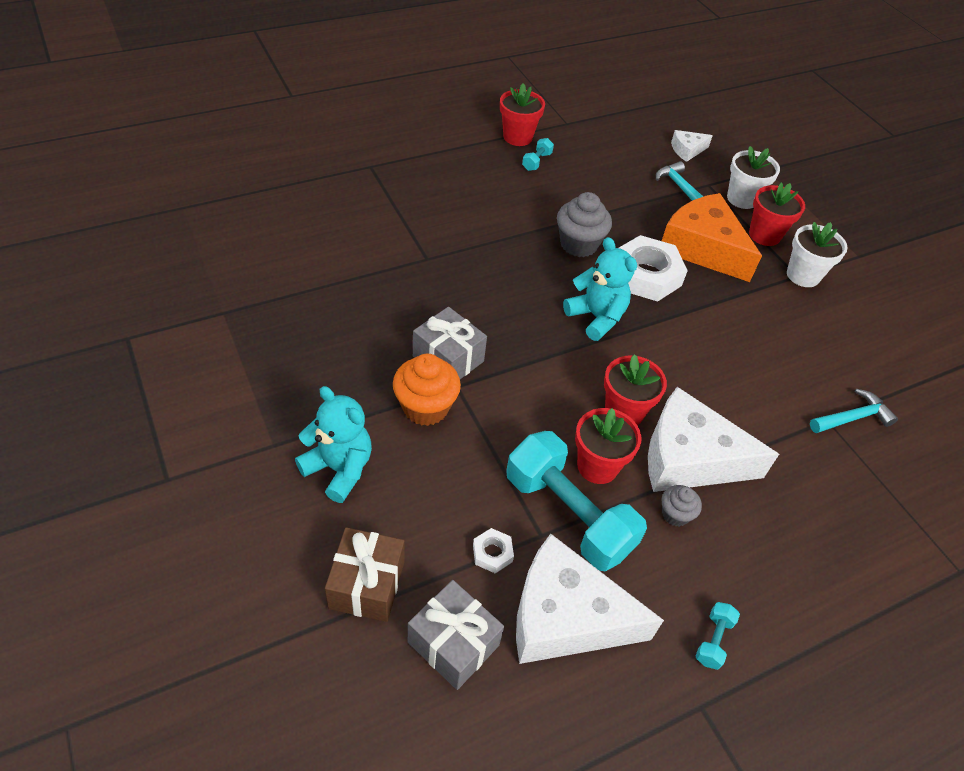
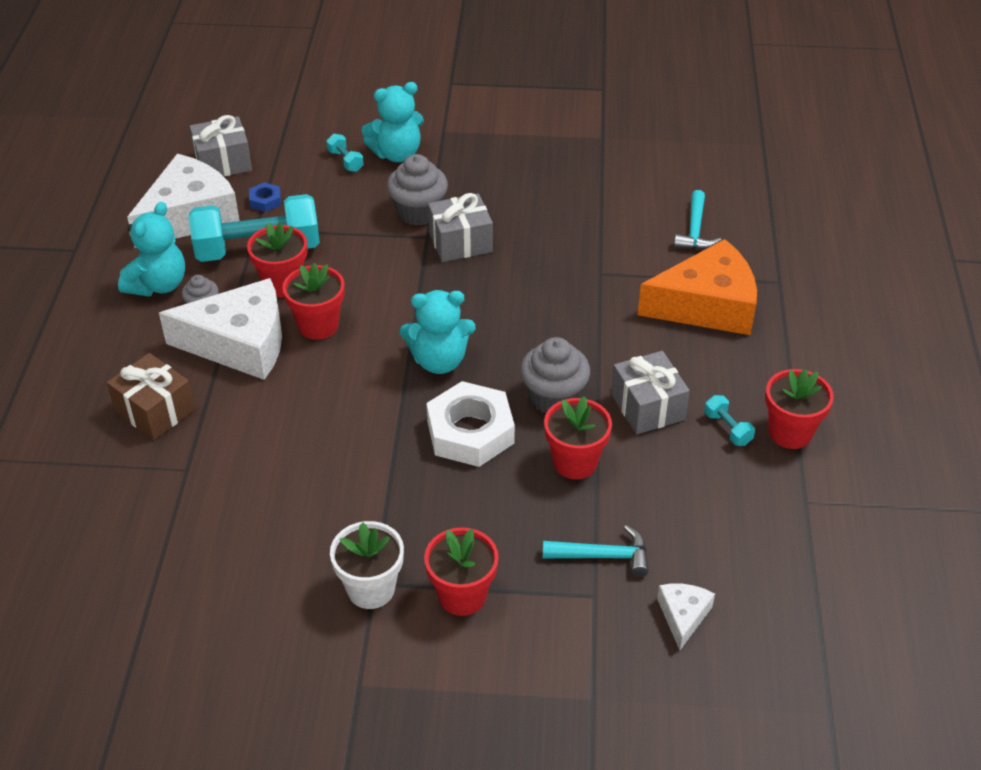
camera: 125 degrees right, 5 degrees down
(367, 585) = (296, 141): brown gift -> brown gift (155, 410)
(425, 407) = (418, 212): orange cupcake -> grey cupcake
(492, 553) = (265, 201): white nut -> blue nut
(548, 199) = (647, 407): none -> grey gift
(624, 218) = (575, 462): none -> red flower pot
(680, 575) = (158, 285): none -> turquoise teddy bear
(689, 458) = (240, 343): white cheese -> white cheese turned 45 degrees clockwise
(702, 248) = (480, 511): orange cheese -> orange cheese (707, 305)
(713, 640) = (102, 277): turquoise dumbbell -> turquoise dumbbell (345, 161)
(742, 199) = (544, 617): white flower pot -> none
(852, 418) = (170, 492): turquoise hammer -> turquoise hammer (695, 230)

